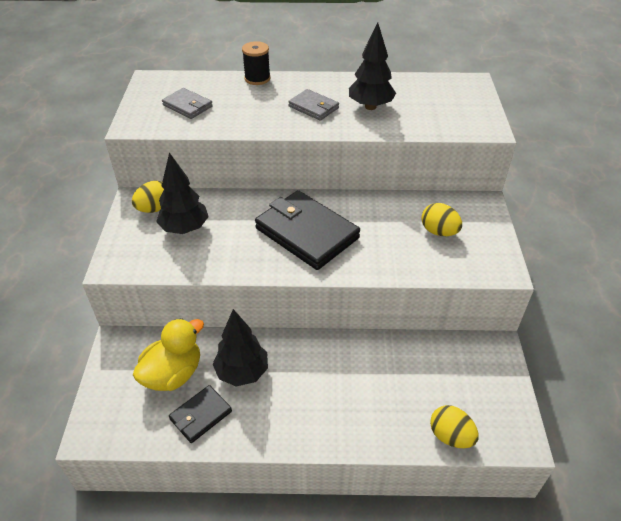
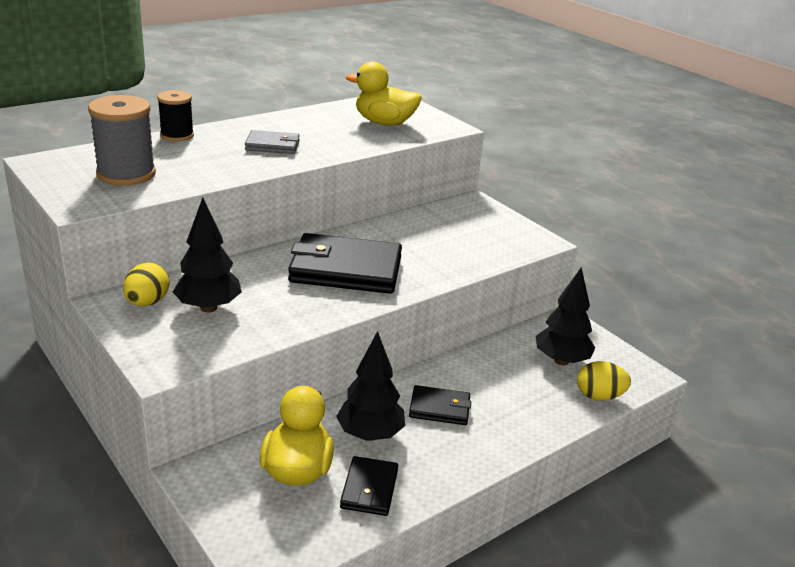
camera: 40 degrees left, 15 degrees down
(187, 106) = (126, 174): grey wallet -> grey spool
(310, 377) = (439, 408): none -> black wallet
(370, 106) = (328, 133): black tree -> black tree (561, 361)
(431, 108) = (384, 123): none -> yellow duck
(439, 232) = (462, 231): yellow egg -> none

